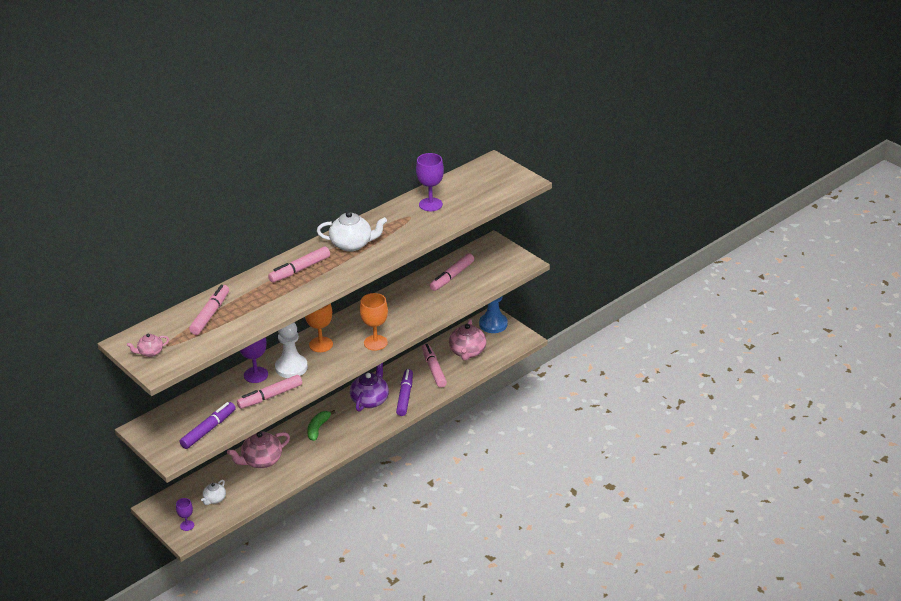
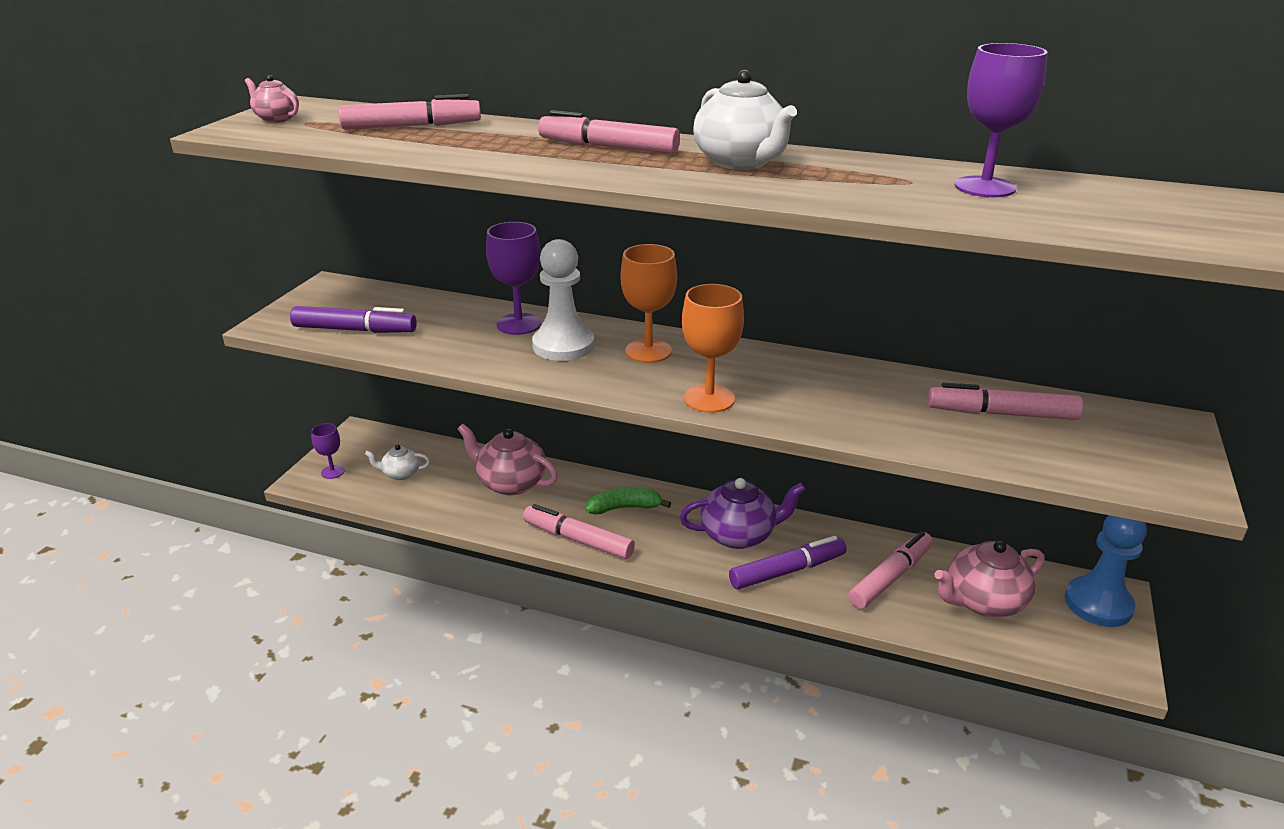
camera: 60 degrees right, 5 degrees down
(270, 396) = (473, 351): pink marker -> pink marker (578, 540)

